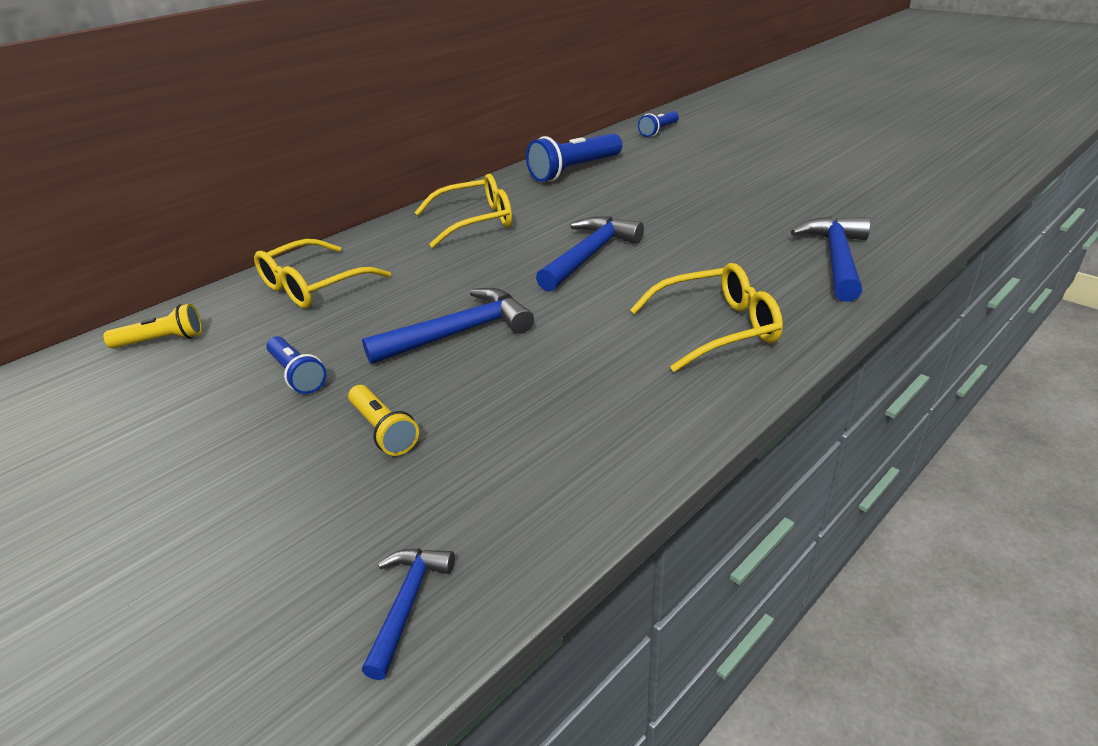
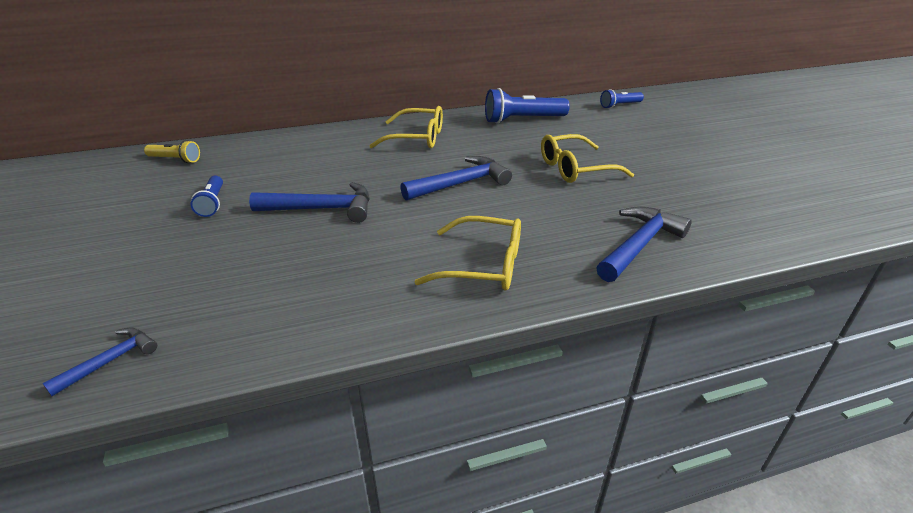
camera: 25 degrees right, 0 degrees up
(314, 286) = (281, 152): yellow glasses -> yellow glasses (576, 168)
(383, 430) = (215, 254): yellow flashlight -> none

